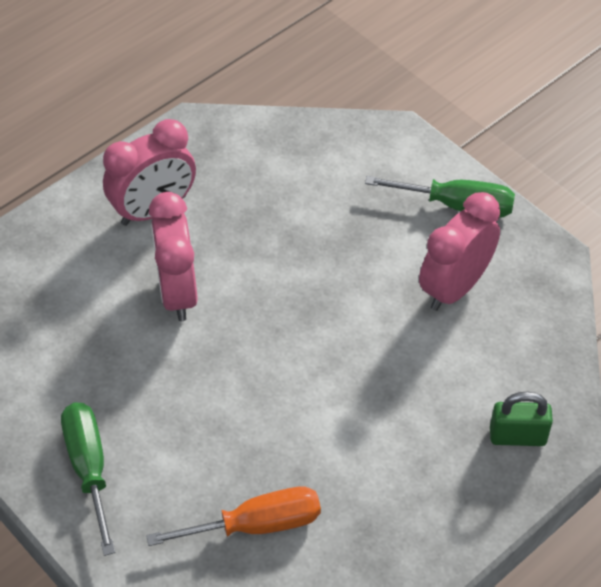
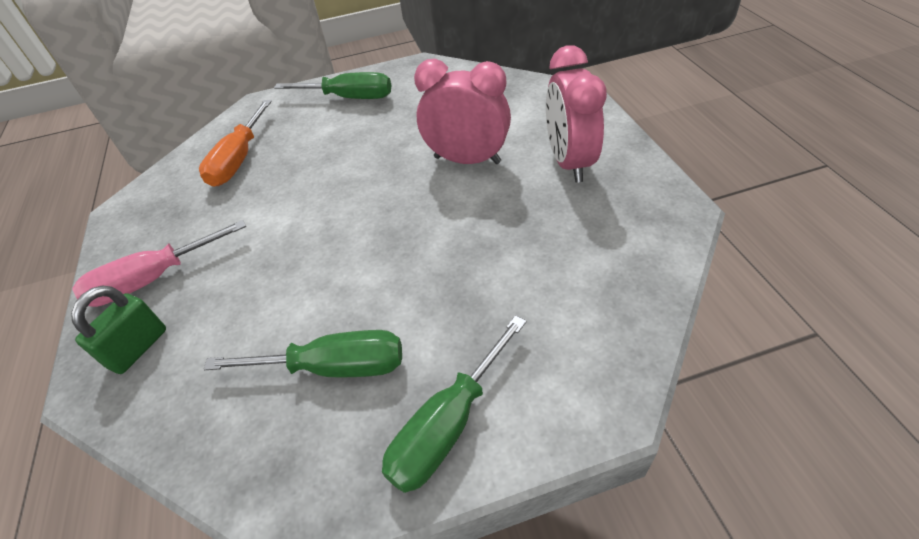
camera: 120 degrees right, 5 degrees down
(452, 482) = (153, 279): none -> pink screwdriver
(455, 287) = (334, 367): pink clock -> green screwdriver

